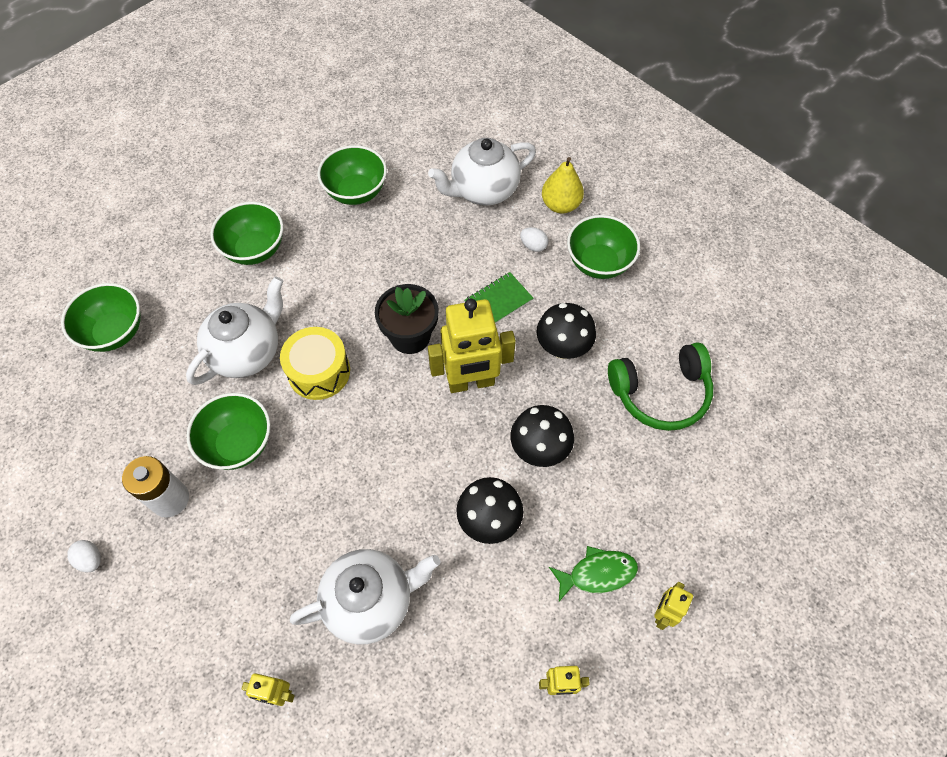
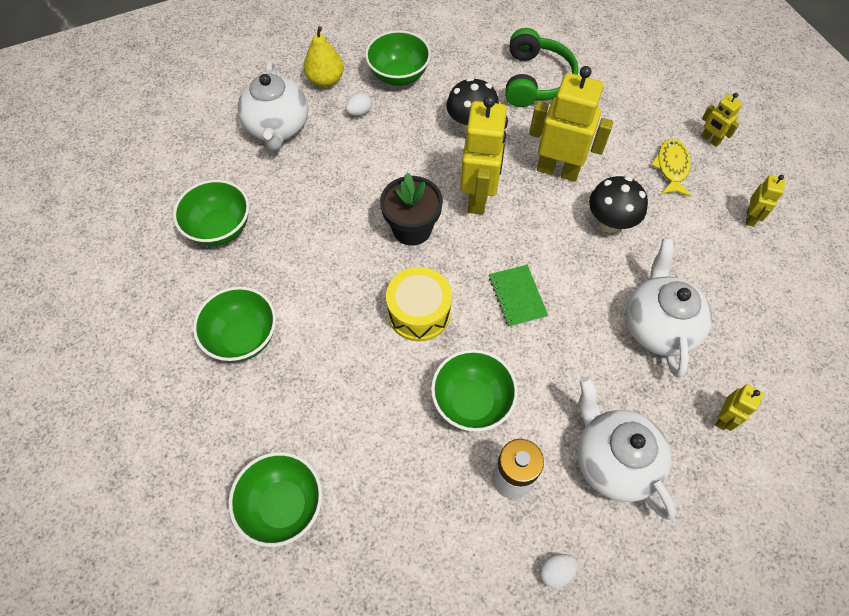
camera: 70 degrees left, 0 degrees up
(247, 352) = (369, 372): white teapot -> white teapot (613, 461)
(498, 301) = (404, 154): green notebook -> green notebook (517, 296)
(539, 449) = (558, 170): black mushroom -> yellow robot
(597, 573) = (671, 167): green fish -> yellow fish

